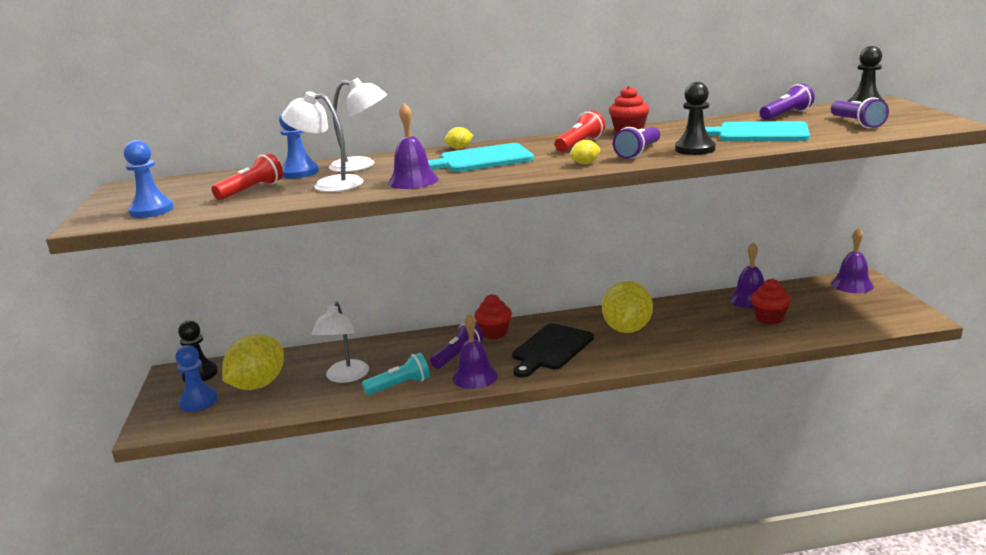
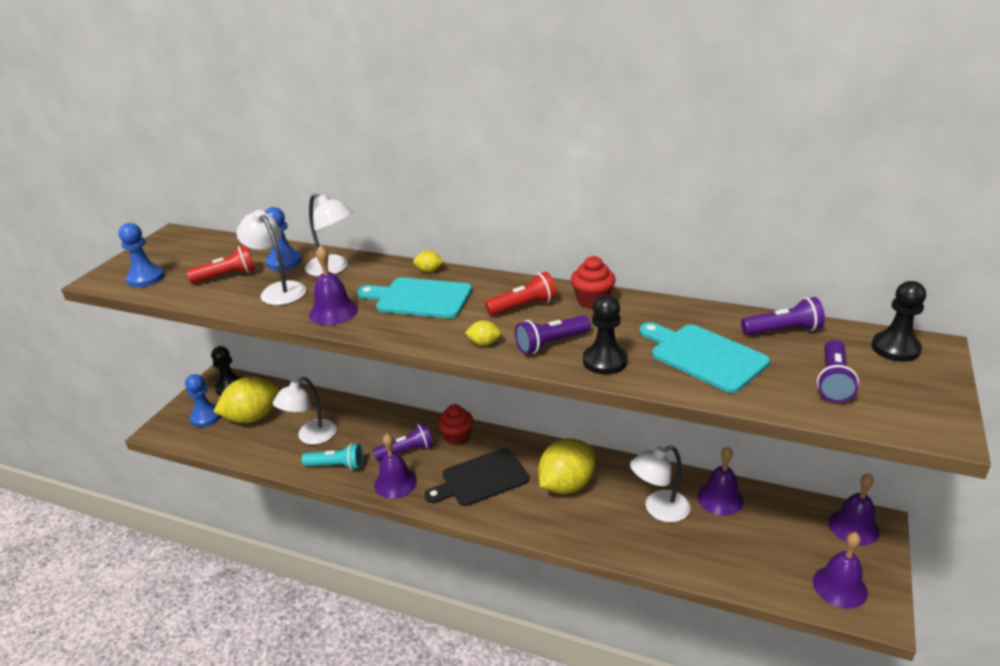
camera: 30 degrees right, 10 degrees up
(715, 319) = (659, 509): none -> white lamp
(769, 318) = (712, 534): red cupcake -> none
(882, 314) = (839, 586): none -> purple bell

